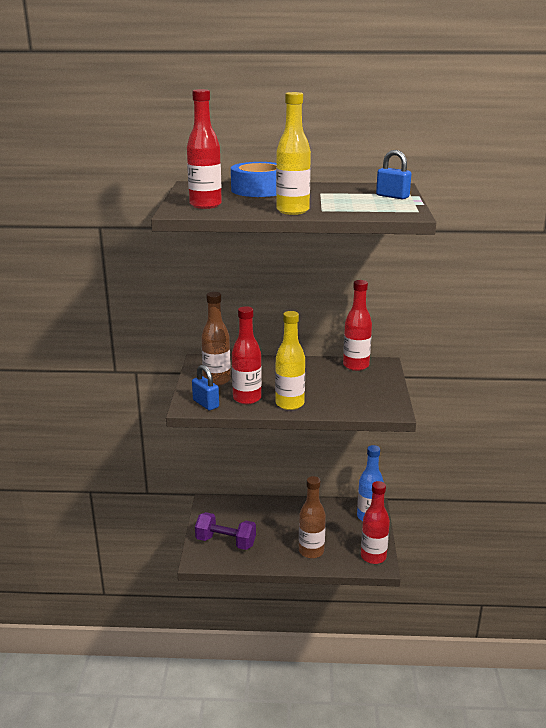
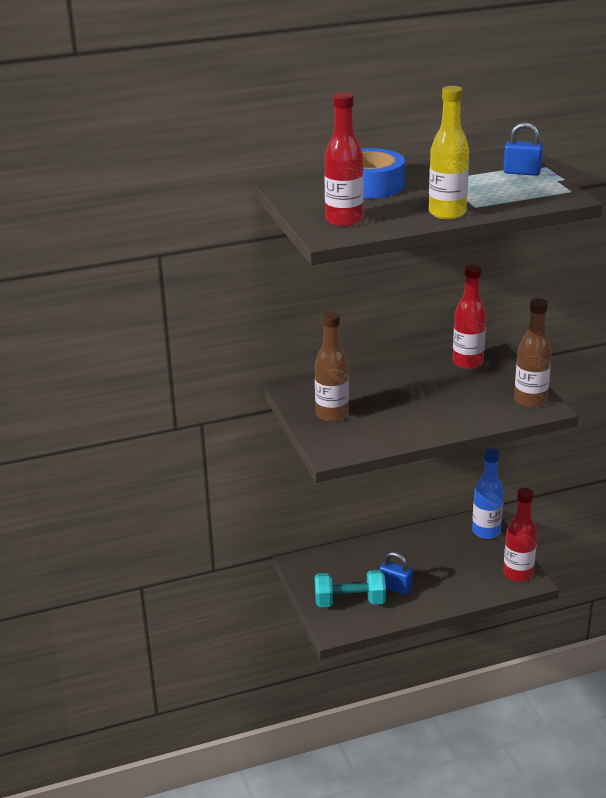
camera: 20 degrees left, 5 degrees up
(206, 404) = (346, 446): blue padlock -> blue padlock (395, 587)
(226, 542) = (350, 602): purple dumbbell -> turquoise dumbbell
(247, 398) = (385, 429): red bottle -> none
(289, 404) = (436, 425): yellow bottle -> none
(311, 551) = (450, 586): brown bottle -> brown bottle (530, 400)

